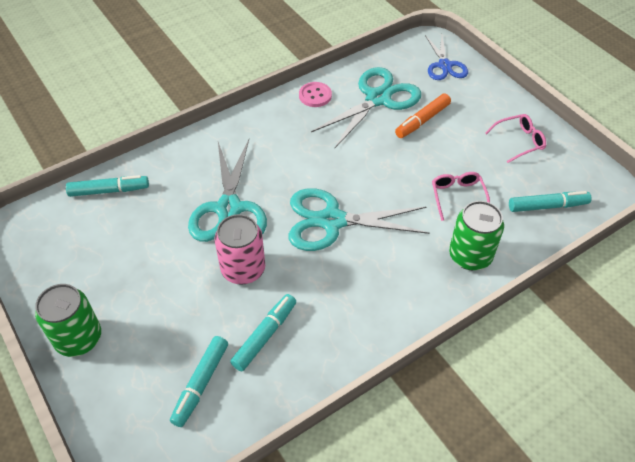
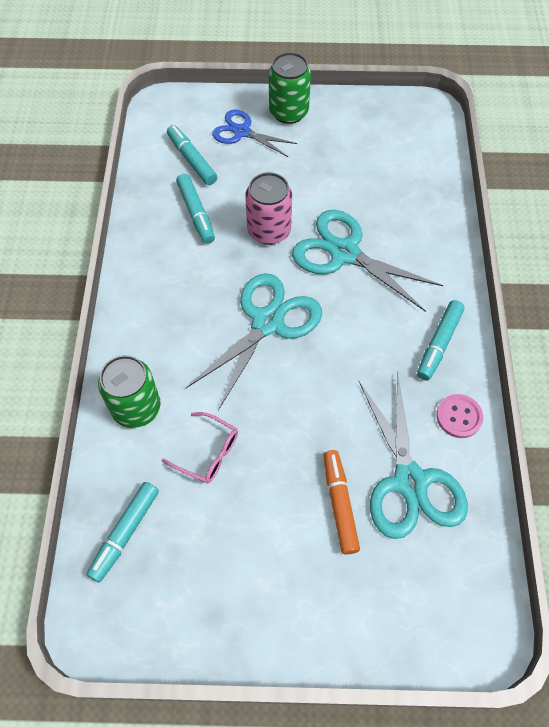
camera: 125 degrees right, 10 degrees up
(109, 190) = (432, 181): turquoise marker -> turquoise marker (439, 344)
(444, 65) = (422, 615): blue scissors -> blue scissors (242, 132)
(519, 141) = (229, 589): pink glasses -> none

